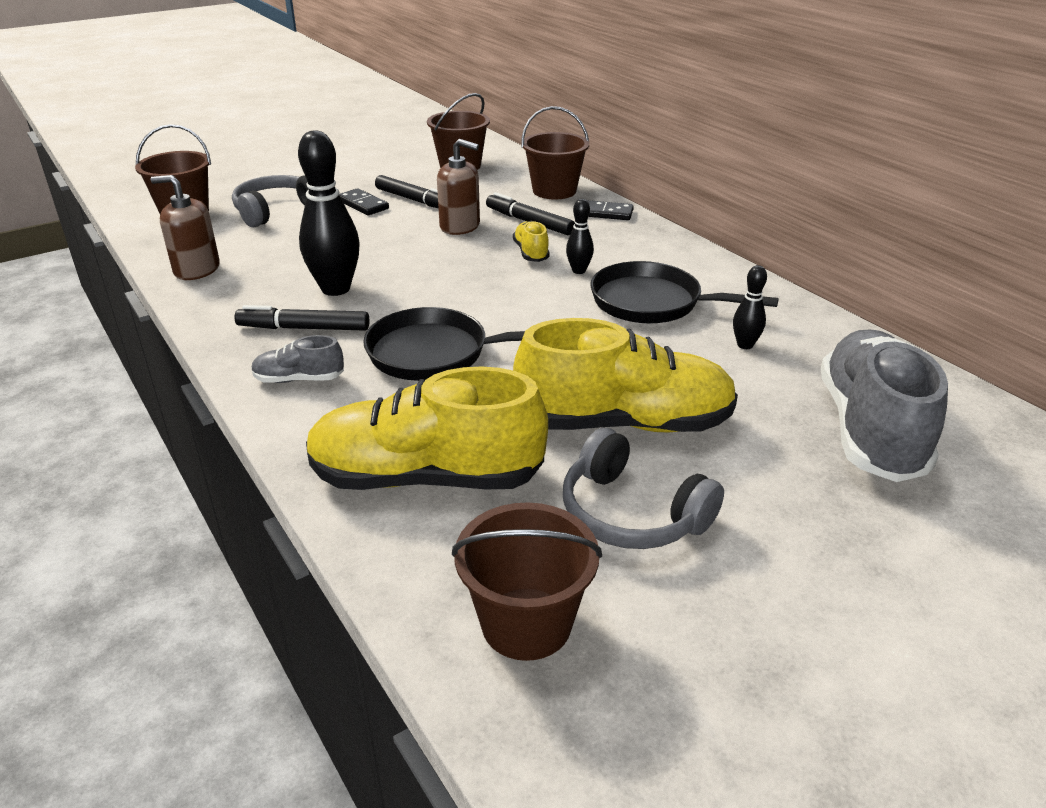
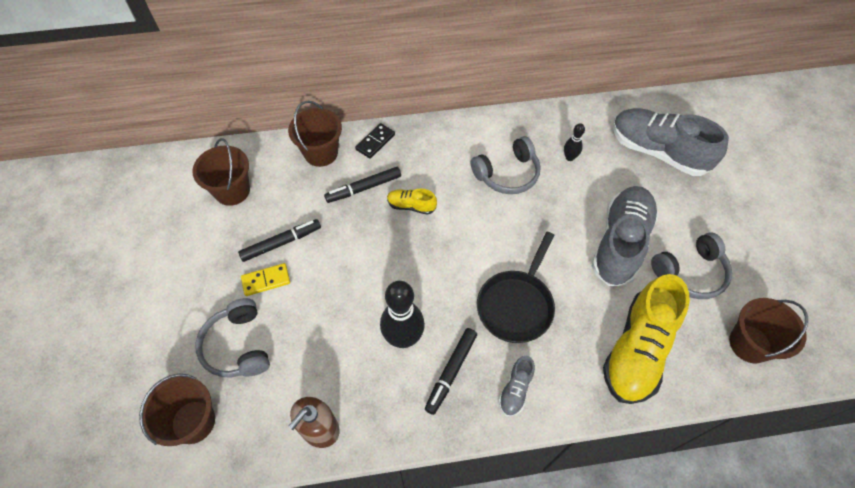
camera: 65 degrees left, 25 degrees up
(362, 205) = (266, 281): black domino -> yellow domino
(460, 226) = (346, 231): brown soap dispenser -> none
(579, 271) = (450, 191): black bowling pin -> none
(624, 423) = (620, 243): yellow shoe -> grey shoe
(653, 303) = (507, 174): black pan -> grey headphones

